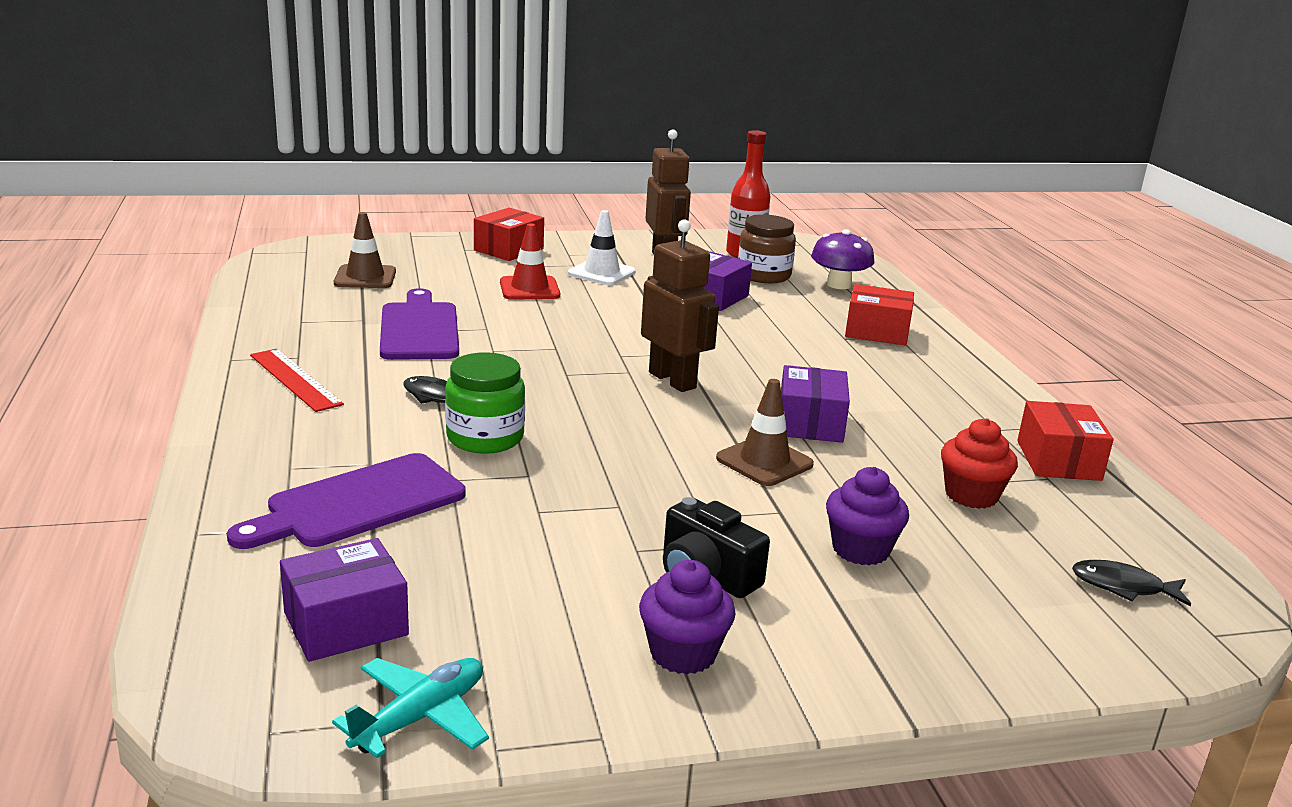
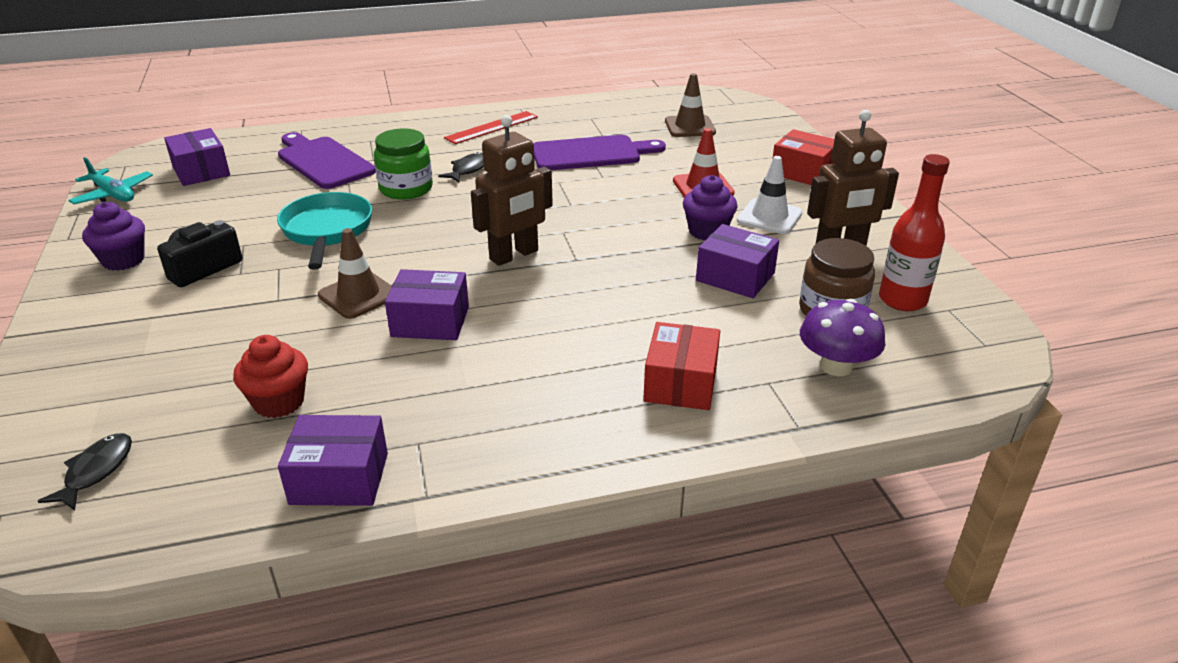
camera: 90 degrees right, 10 degrees up
(603, 488) = (327, 231): none -> turquoise pan
(860, 550) = (210, 332): purple cupcake -> purple cupcake (707, 231)
(1058, 460) = (339, 478): red box -> purple box

